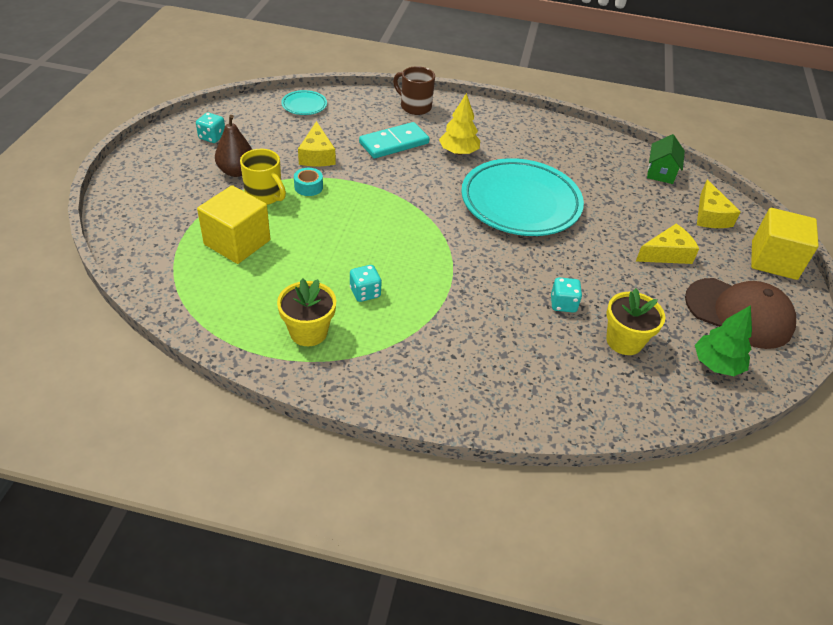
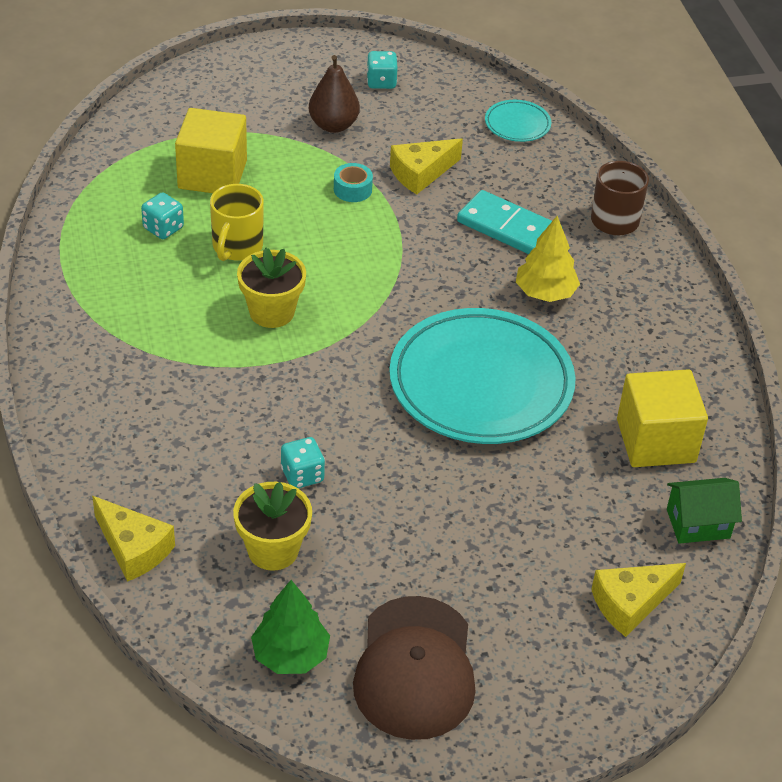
camera: 65 degrees right, 0 degrees up
(264, 196) = (307, 163): yellow mug -> yellow mug (237, 247)
(308, 332) = (112, 277): yellow flower pot -> yellow flower pot (272, 312)
(365, 293) = (201, 298): turquoise dice -> turquoise dice (163, 228)
(667, 254) = (490, 565): yellow cheese -> yellow cheese (133, 548)
(774, 260) = (576, 700): yellow cube -> yellow cube (656, 441)

